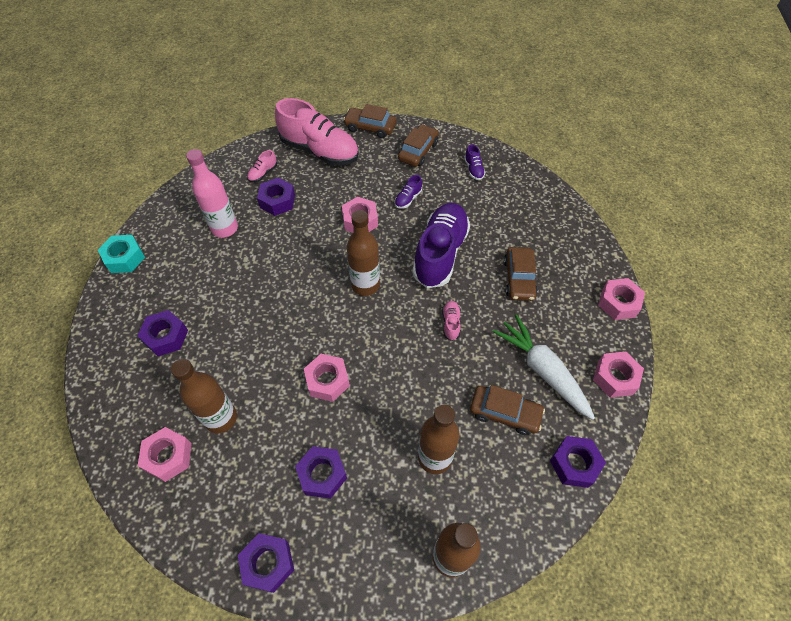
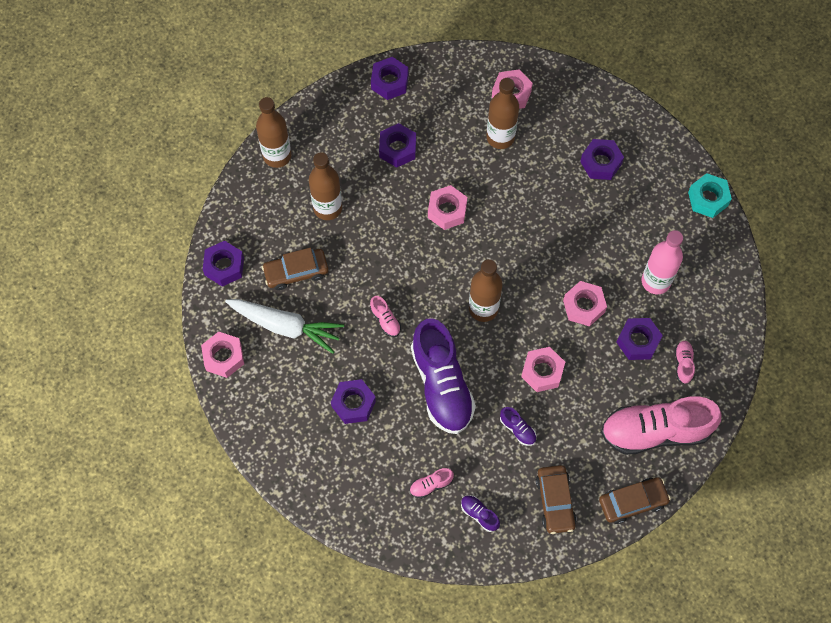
camera: 145 degrees right, 10 degrees up
(408, 199) = (517, 429): purple shoe -> purple shoe turned 135 degrees clockwise
(495, 200) = (431, 485): none -> pink shoe
(519, 279) = (353, 404): brown car -> purple nut
(618, 303) = (251, 436): pink nut -> pink nut (584, 306)

